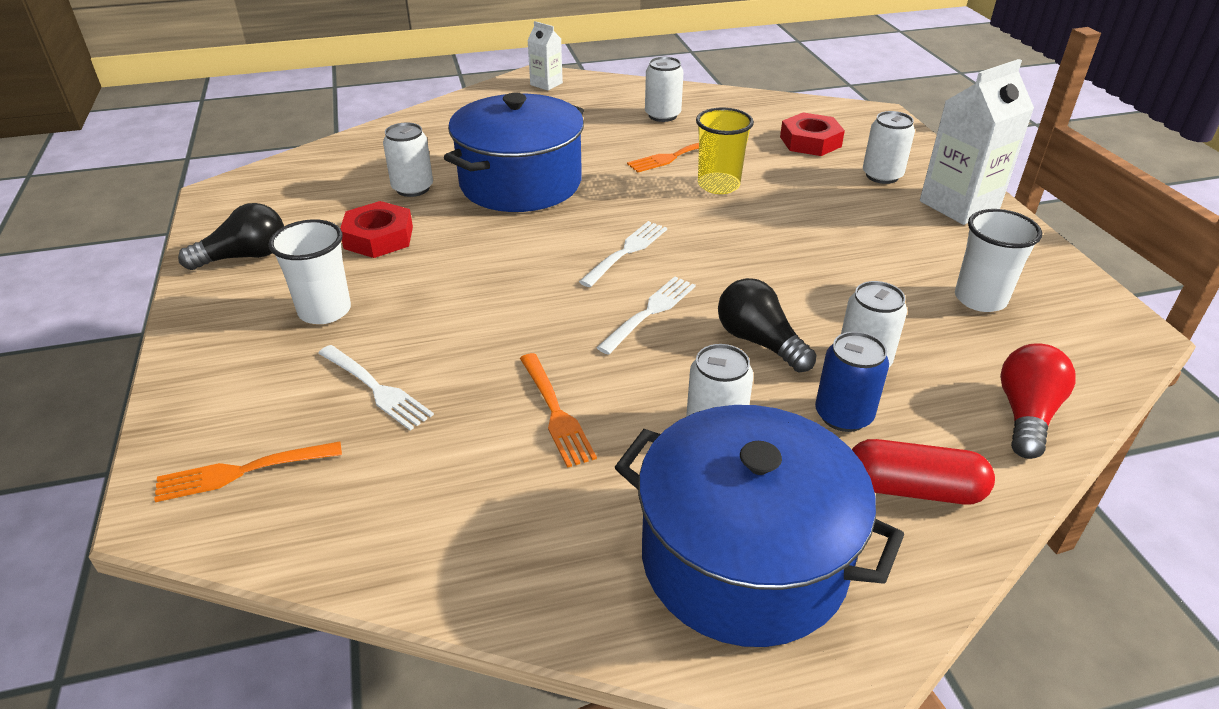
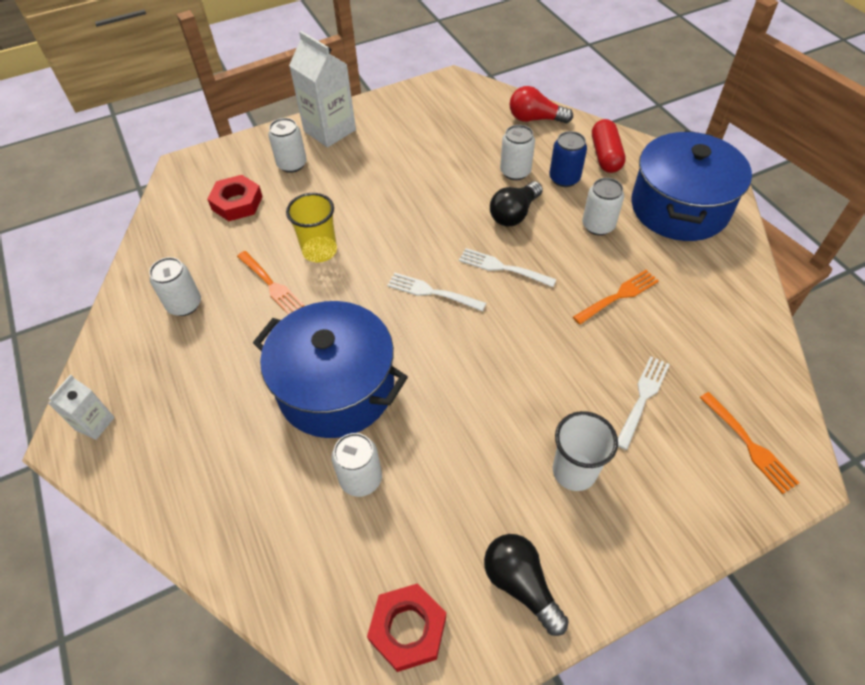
camera: 100 degrees left, 15 degrees up
(378, 237) = (456, 474): red nut -> red nut (408, 629)
(980, 299) = (439, 127): white cup -> none

